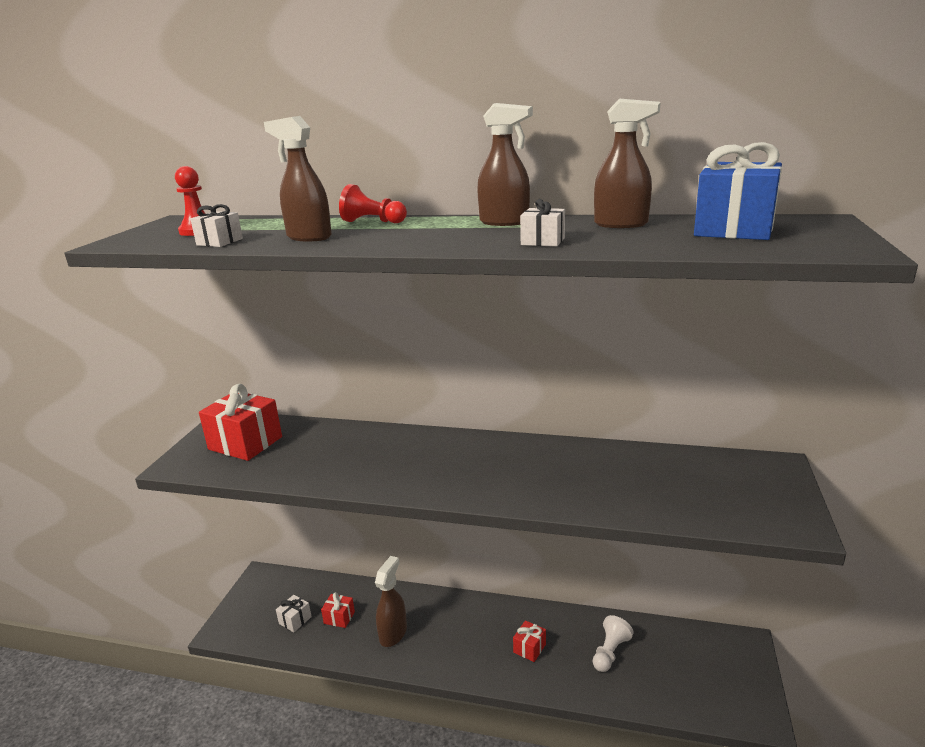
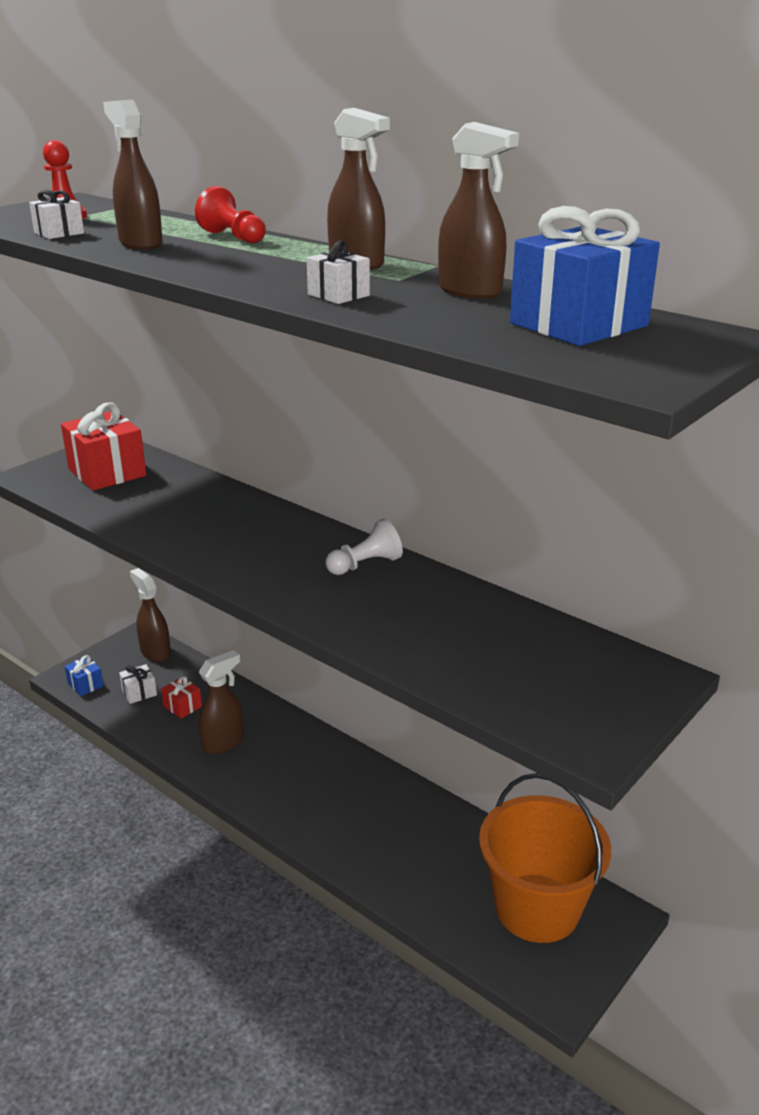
camera: 25 degrees right, 5 degrees up
(243, 631) = (85, 685): none -> blue gift
(284, 582) = (155, 652): none -> brown spray bottle
(529, 648) = (353, 814): red gift -> none
(610, 652) = (440, 855): white pawn -> white pawn (365, 565)
(697, 662) = (537, 908): none -> orange bucket

